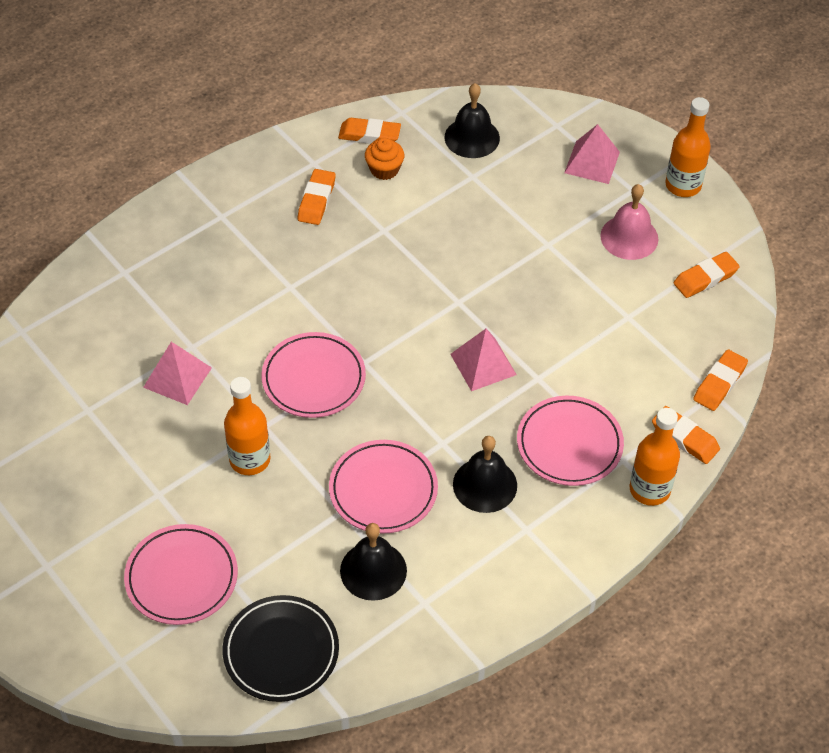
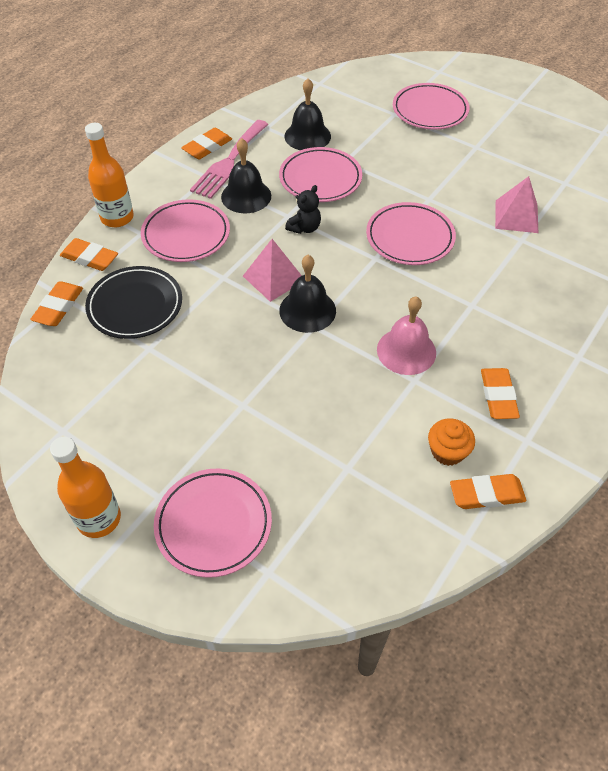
camera: 165 degrees right, 0 degrees up
(250, 459) = (426, 177): orange bottle -> none
(281, 651) = (347, 91): black plate -> black plate (135, 306)
(428, 420) = (304, 228): none -> black teddy bear
(472, 137) = (367, 523): black bell -> black bell (307, 310)
(493, 548) = (229, 162): none -> pink fork
(592, 162) = (213, 524): pink pyramid -> pink plate
(629, 237) = (157, 434): pink bell -> pink bell (406, 351)
(705, 278) = (71, 406): orange eraser -> orange eraser (207, 147)

